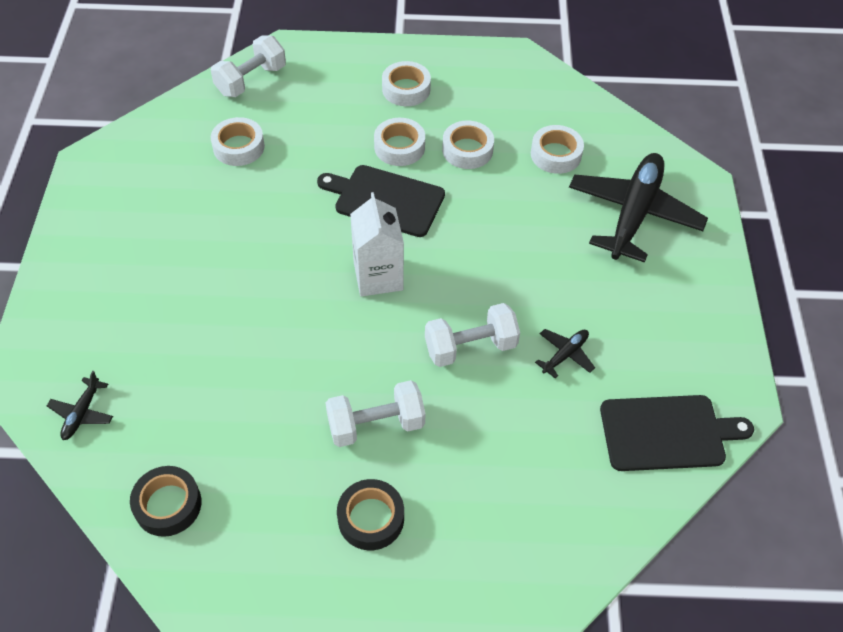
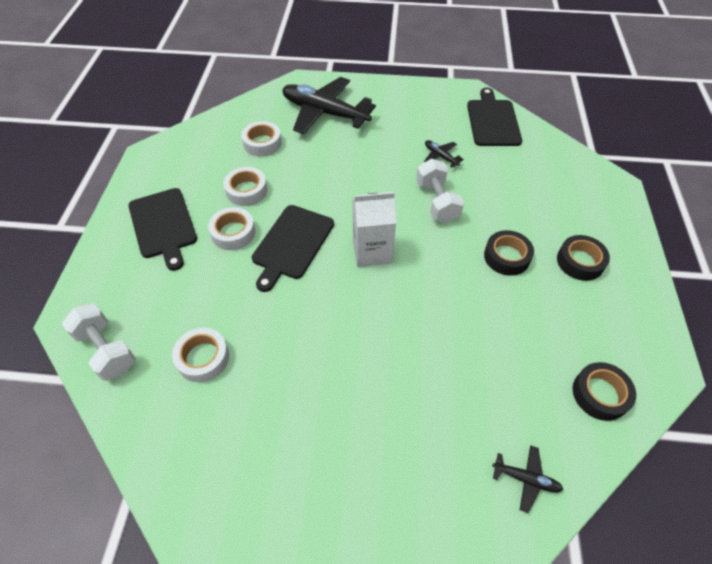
camera: 85 degrees left, 0 degrees up
(376, 425) = (506, 257): white dumbbell -> black tape
(406, 89) = (163, 225): white tape -> black cutting board

